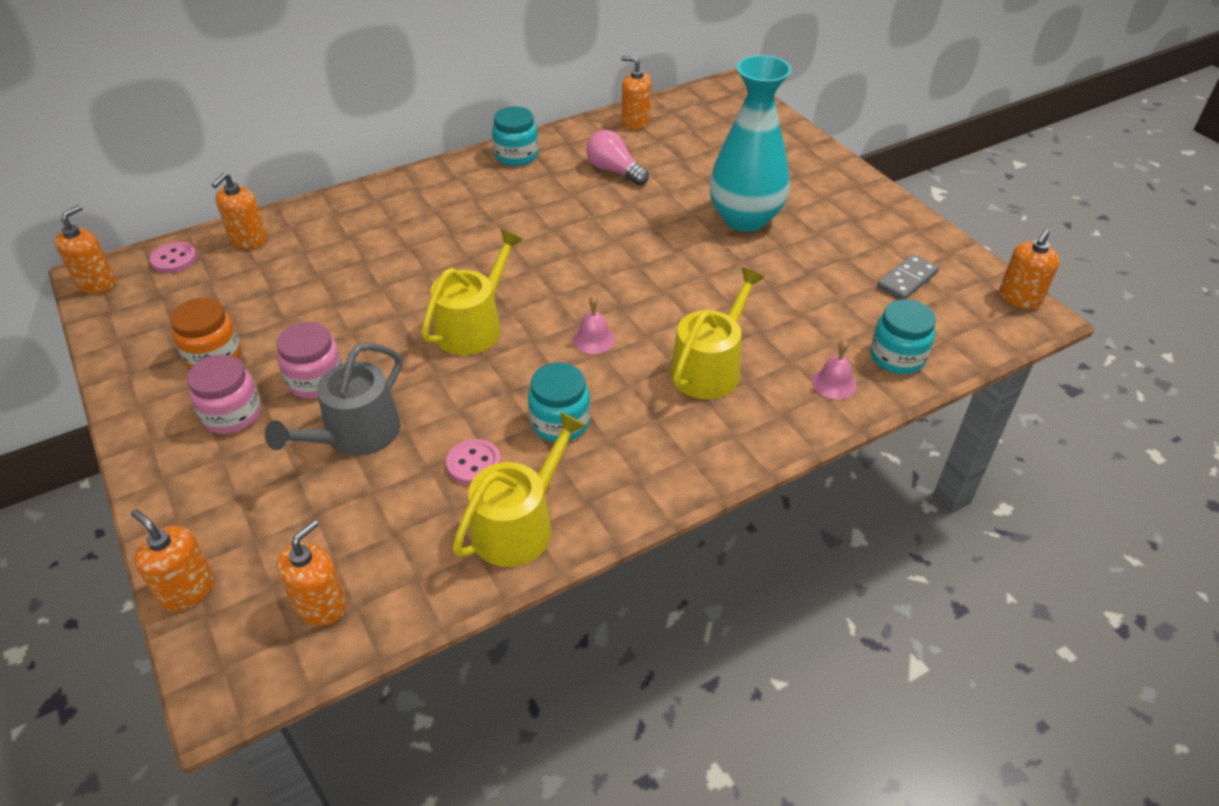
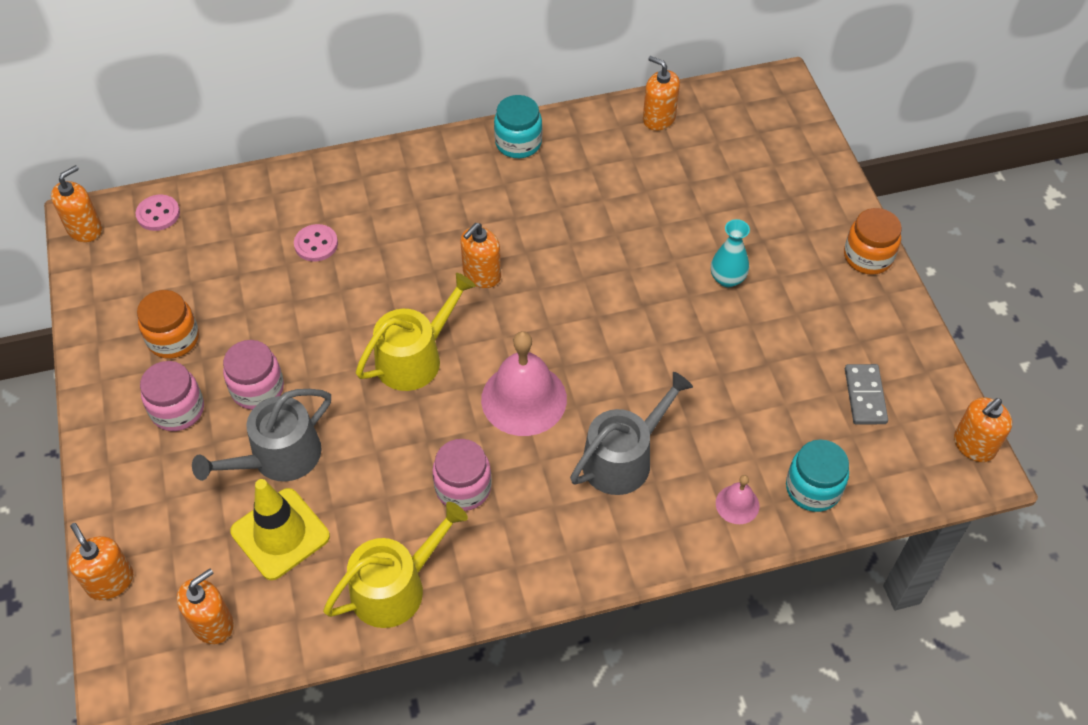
camera: 15 degrees right, 10 degrees up
(249, 240) = (230, 204): orange soap dispenser -> orange soap dispenser (482, 274)
(376, 502) = (280, 534): none -> yellow traffic cone
(474, 463) = (374, 514): pink button -> pink button (316, 244)
(560, 422) = (463, 487): turquoise jar -> pink jar
(594, 339) = (524, 399): pink bell -> pink bell, size x2.06
(614, 171) = (613, 184): pink light bulb -> none
(710, 367) = (624, 458): yellow watering can -> grey watering can
(745, 219) = (727, 279): turquoise vase -> turquoise vase, size x0.46
(858, 184) = (868, 257): none -> orange jar
(907, 280) = (865, 396): grey domino -> grey domino turned 60 degrees counterclockwise

